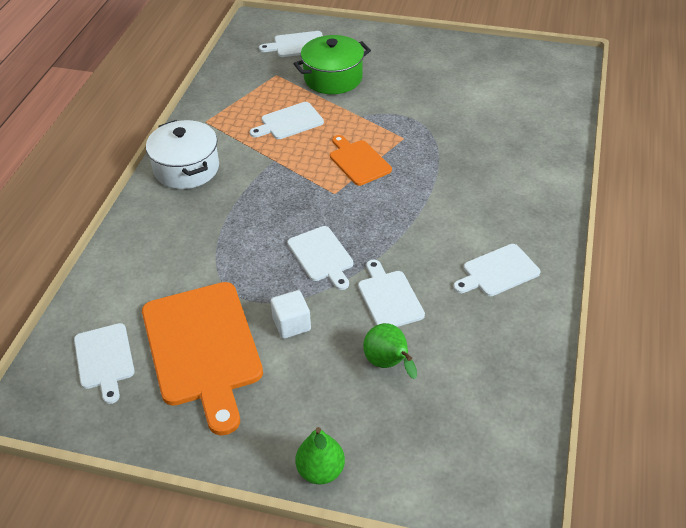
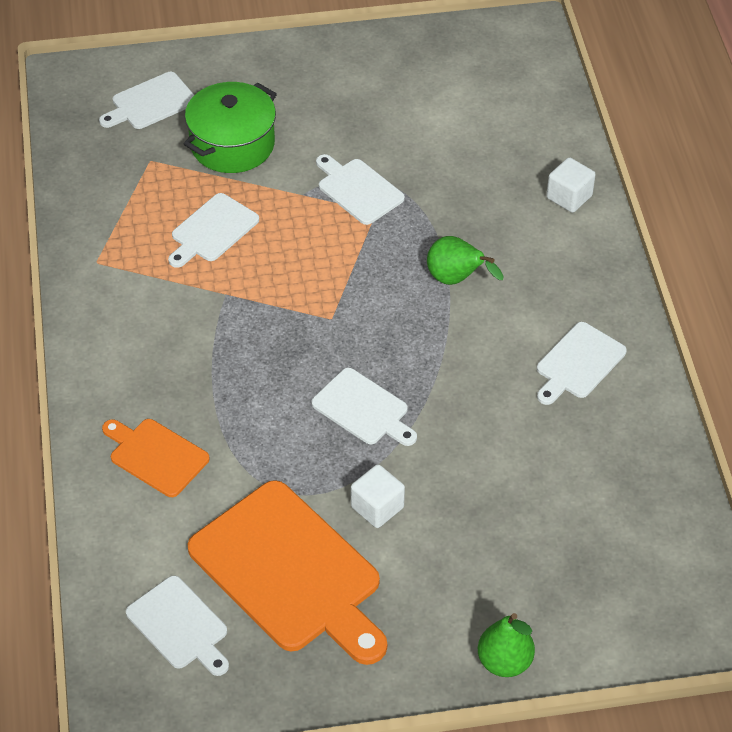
camera: 25 degrees left, 5 degrees up
(186, 168) = (116, 341): white pot -> none
(358, 161) = (336, 263): orange cutting board -> orange cutting board (156, 456)
(389, 297) = (471, 436): white cutting board -> white cutting board (358, 190)
(389, 364) = (513, 517): green pear -> green pear (456, 280)
(548, 163) = (569, 197): none -> white cube

